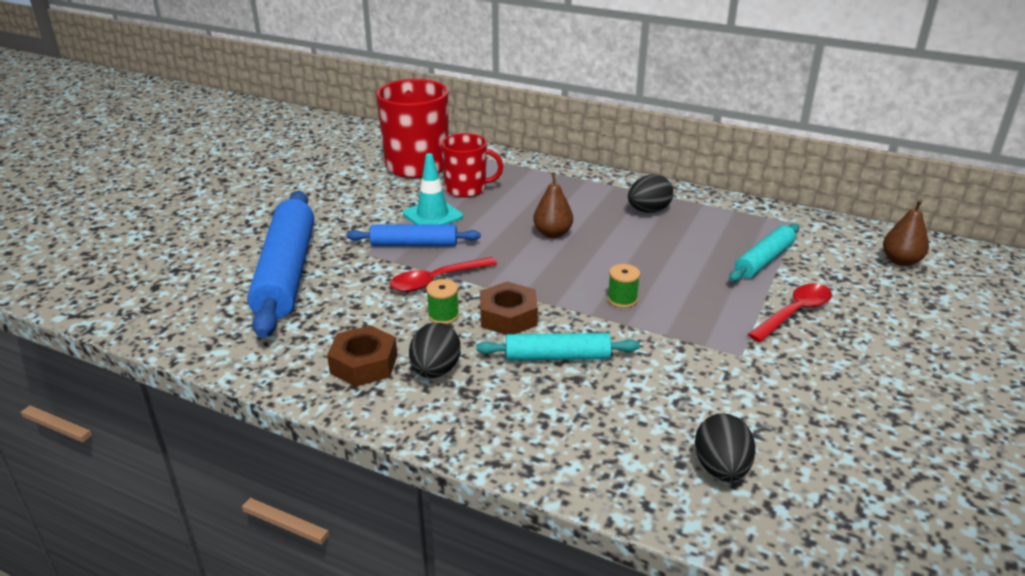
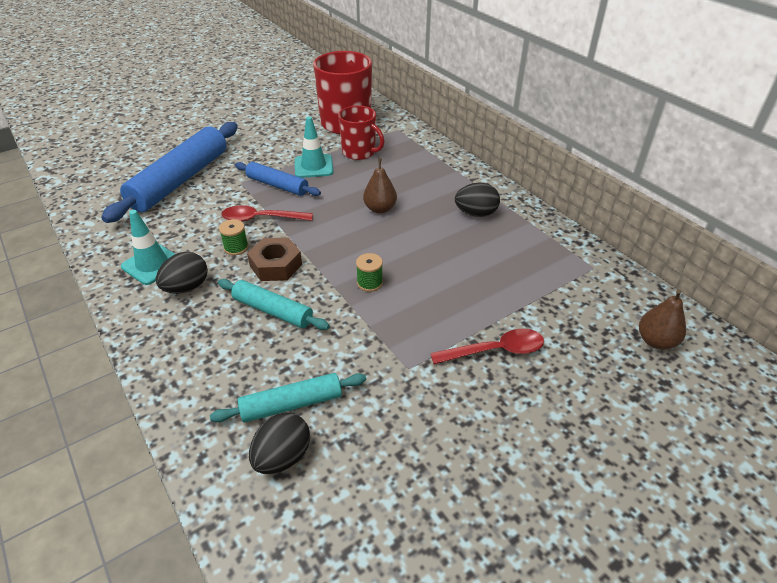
camera: 30 degrees right, 10 degrees up
(364, 364) = (152, 264): brown nut -> turquoise traffic cone
(764, 260) = (524, 292): turquoise rolling pin -> turquoise rolling pin (291, 404)

